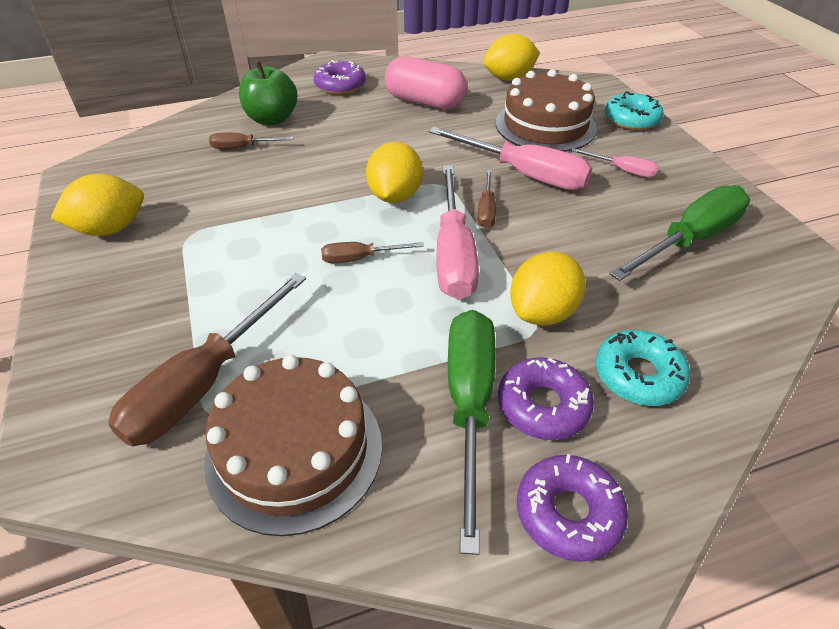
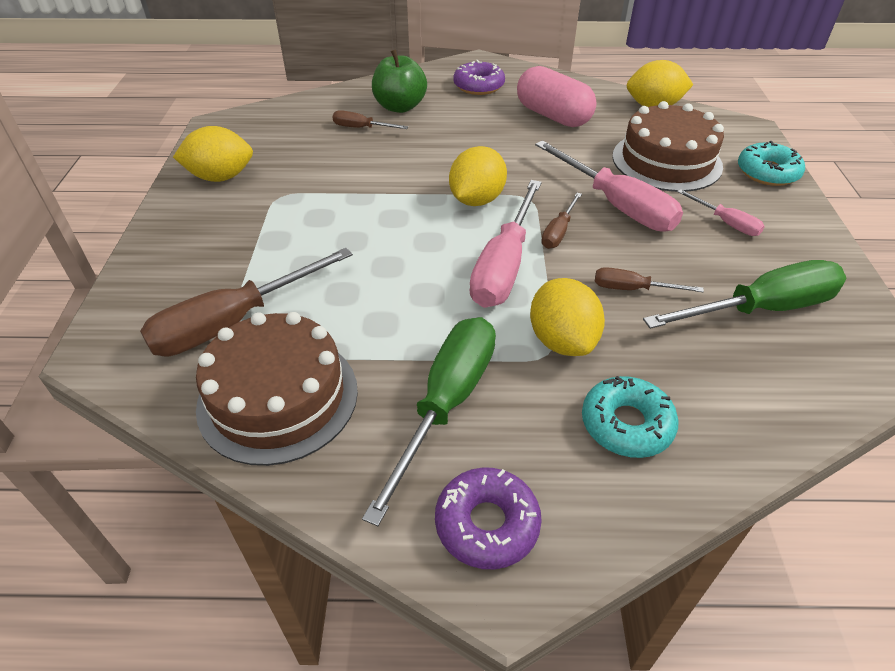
camera: 20 degrees right, 0 degrees up
(360, 258) = (415, 249): brown screwdriver -> brown screwdriver (632, 289)
(542, 312) = (562, 340): yellow lemon -> yellow lemon turned 75 degrees counterclockwise
(543, 406) = (515, 424): purple donut -> none

